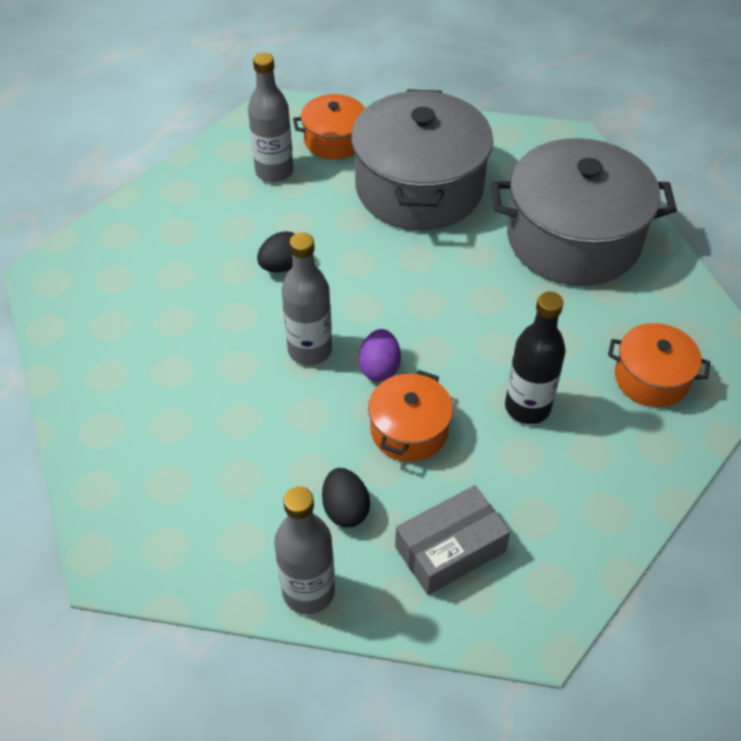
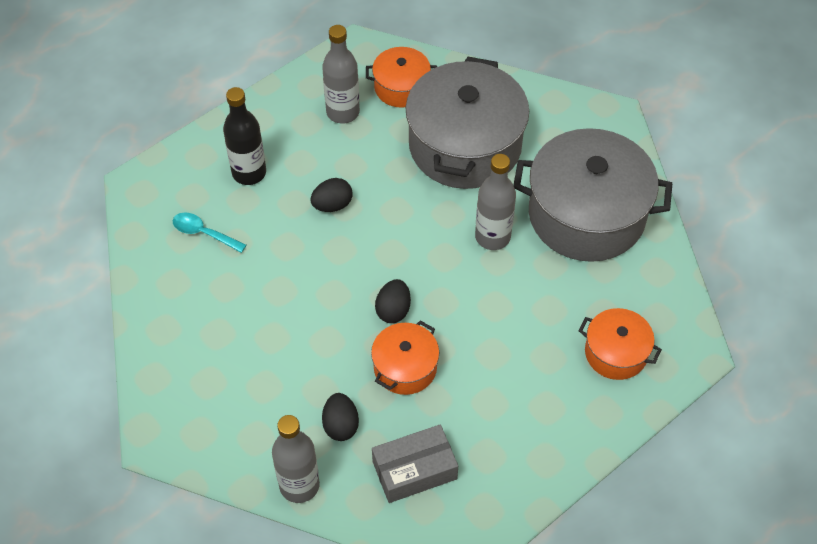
camera: 10 degrees right, 5 degrees up
(135, 315) = (204, 233): none -> turquoise spoon
(310, 350) = (340, 285): grey bottle -> grey bottle (492, 237)
(379, 368) = (393, 310): purple egg -> black egg
(527, 407) = (505, 363): black bottle -> black bottle (249, 173)

